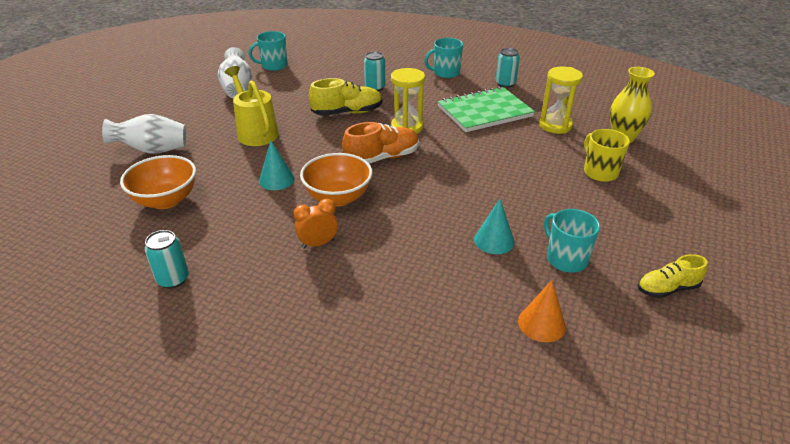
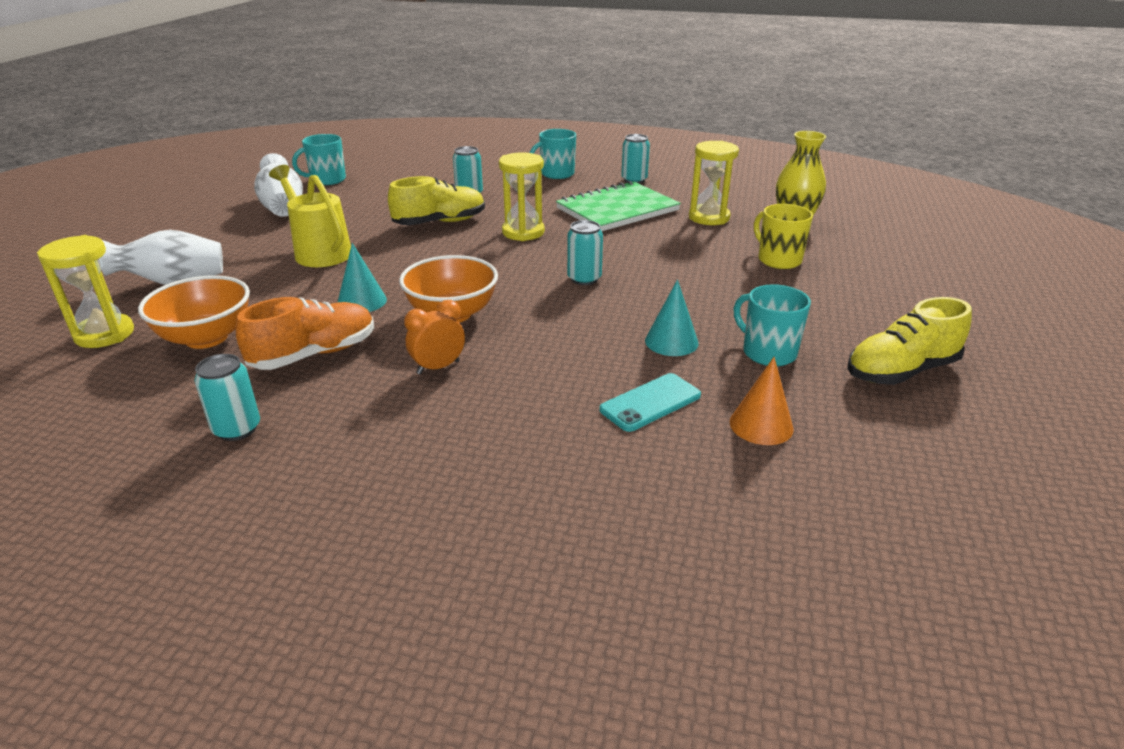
camera: 10 degrees left, 5 degrees down
(100, 190) = (104, 334): none -> yellow hourglass
(382, 158) = (500, 267): orange shoe -> orange shoe (314, 354)
(442, 175) = (584, 279): none -> turquoise can
(463, 293) = (650, 403): none -> turquoise phone
(667, 289) = (901, 371): yellow shoe -> yellow shoe, size x1.54

